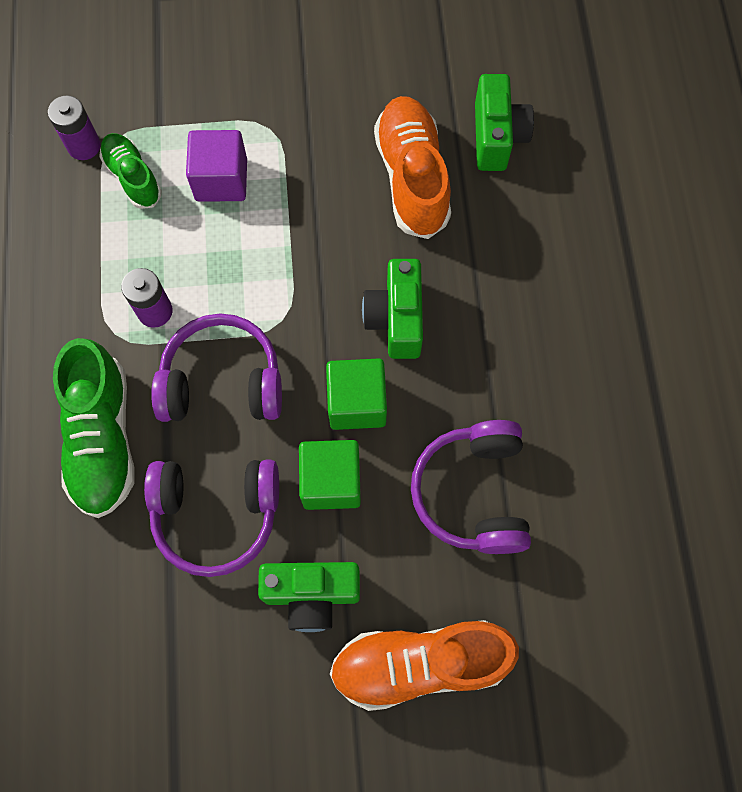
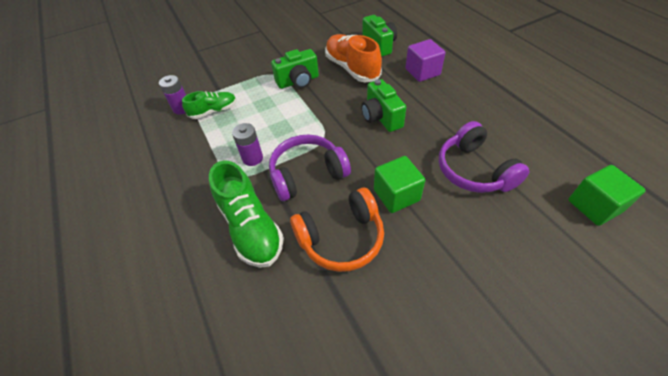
camera: 20 degrees left, 20 degrees down
(133, 177) = (214, 111): green shoe -> green shoe turned 120 degrees clockwise
(216, 514) = (341, 238): purple headphones -> orange headphones
(221, 180) = (260, 98): purple cube -> purple cube (422, 72)
(312, 594) = (425, 256): green camera -> green camera (298, 81)
(357, 403) = (385, 156): green cube -> green cube (594, 206)
(419, 663) = (514, 265): orange shoe -> none

